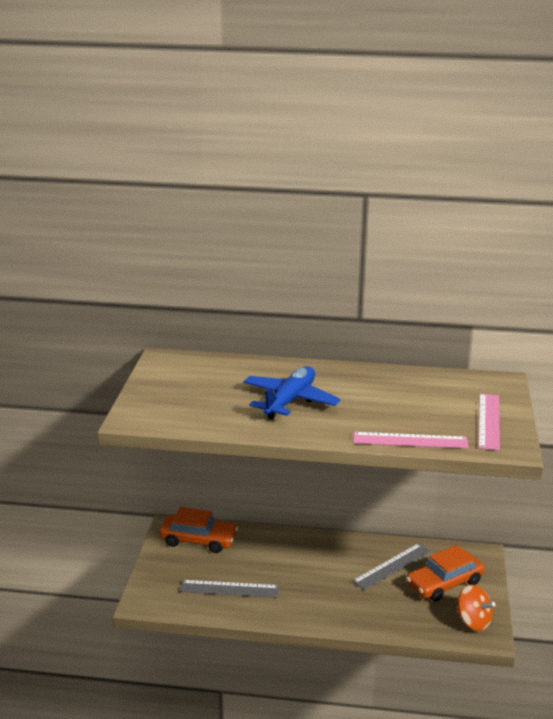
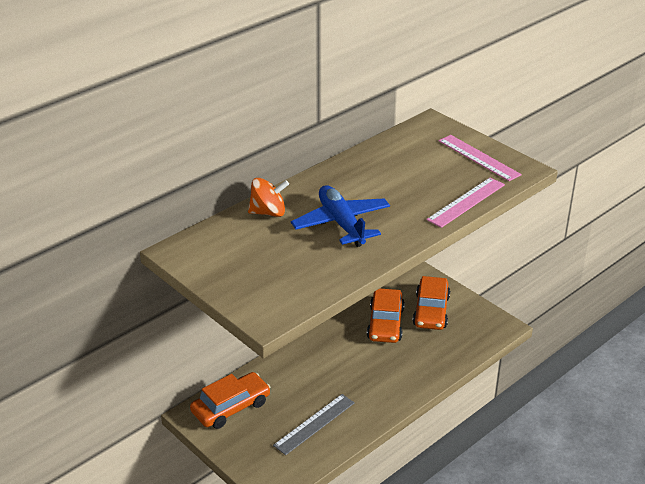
camera: 50 degrees left, 10 degrees up
(392, 566) = (385, 323): grey ruler -> orange car
(473, 621) = (483, 323): orange spinning top -> orange spinning top (268, 212)

